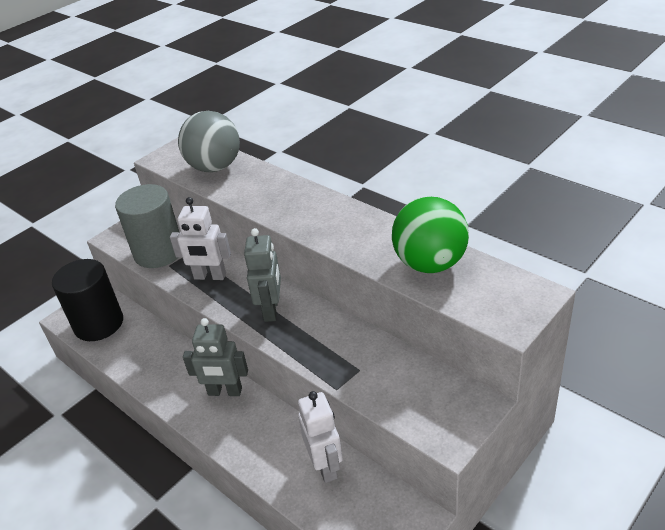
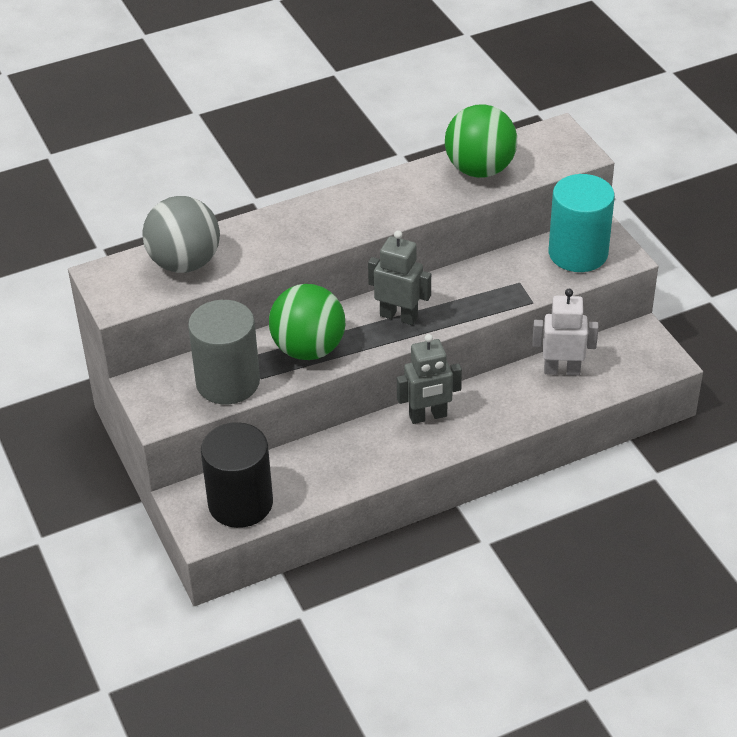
camera: 70 degrees left, 5 degrees up
(210, 276) = (308, 349): white robot -> green ball
(225, 392) = (428, 416): grey robot -> grey robot turned 45 degrees clockwise
(430, 398) = (578, 253): none -> turquoise cylinder

